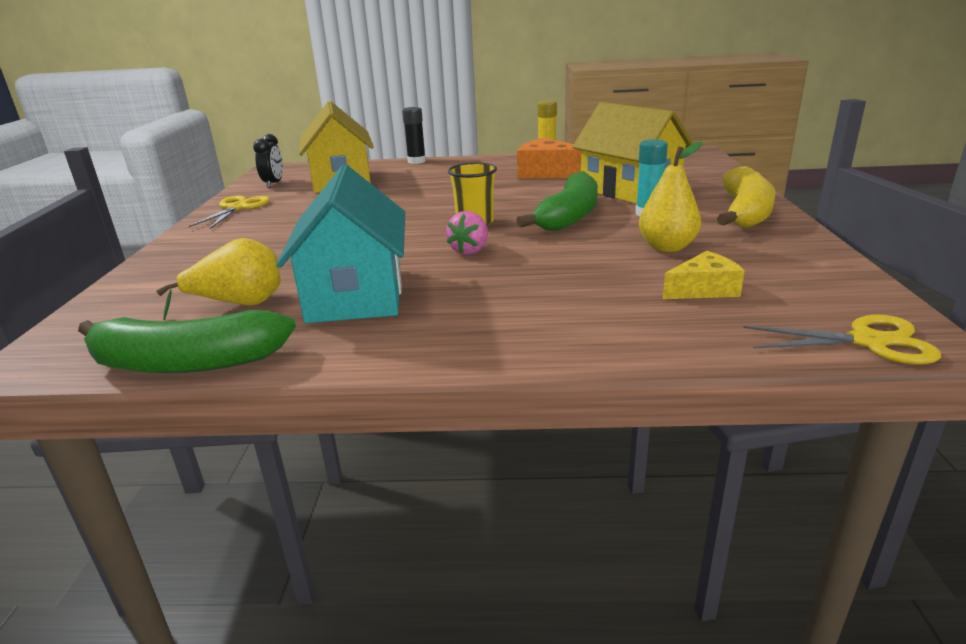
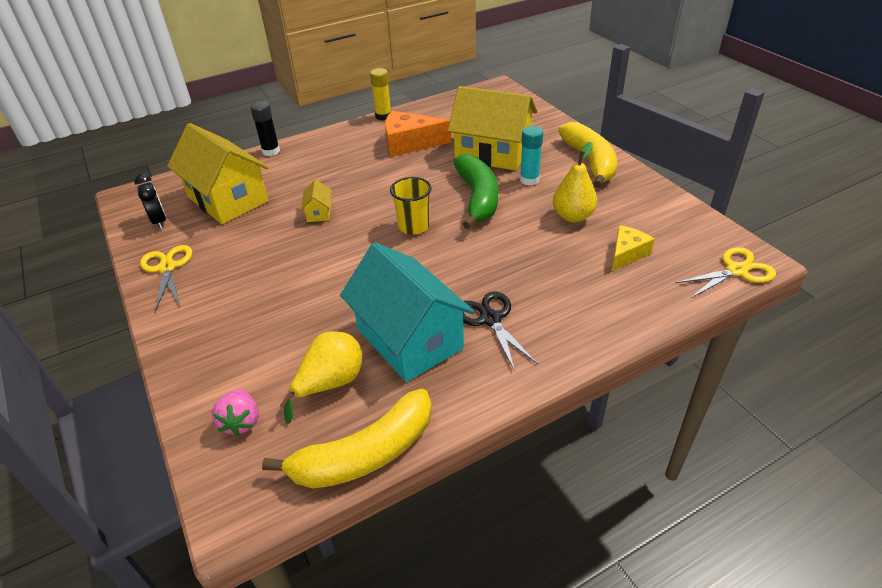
camera: 30 degrees left, 15 degrees up
(187, 363) = (365, 454): green banana -> yellow banana
(401, 200) = (319, 213): none -> yellow house
(458, 301) = (490, 319): none -> black scissors
(470, 251) = (444, 262): pink strawberry -> pink strawberry (241, 422)

